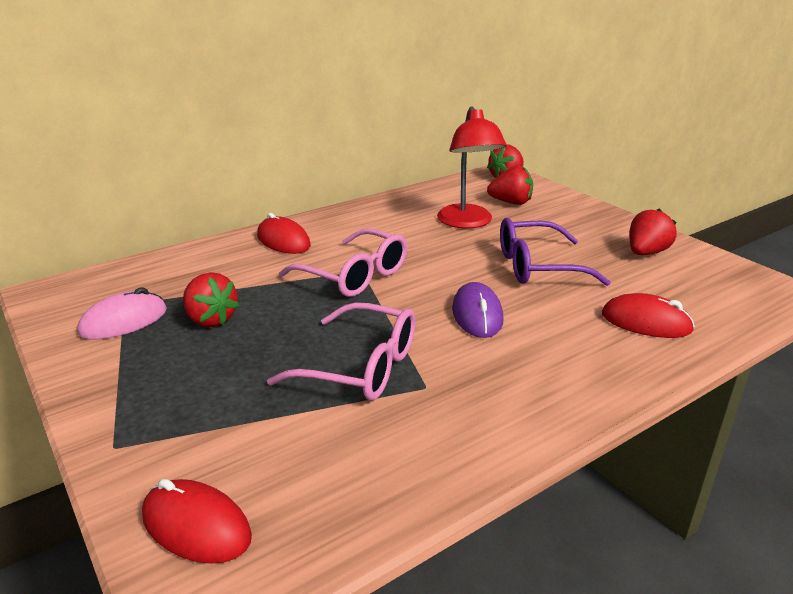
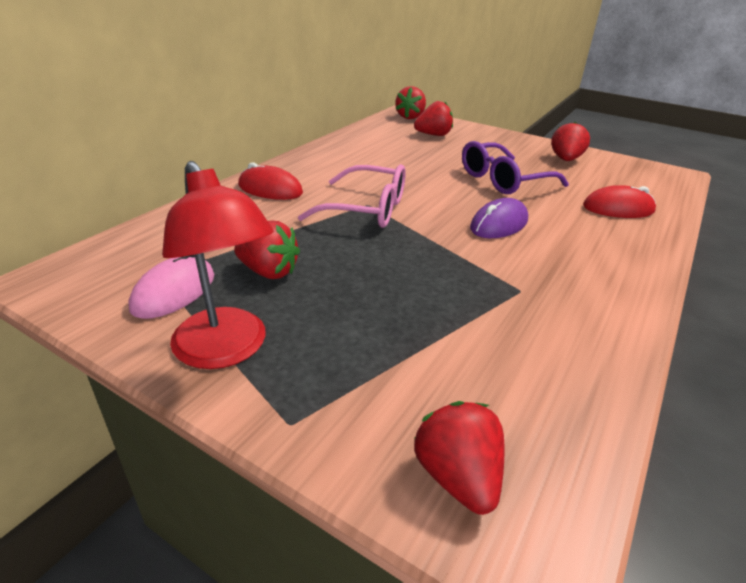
camera: 25 degrees left, 5 degrees up
(196, 526) = (457, 476): red mouse -> red strawberry
(361, 367) = (453, 285): pink glasses -> none
(467, 222) = (416, 154): red lamp -> red lamp (227, 350)
(477, 315) = (499, 224): purple mouse -> purple mouse turned 75 degrees clockwise

